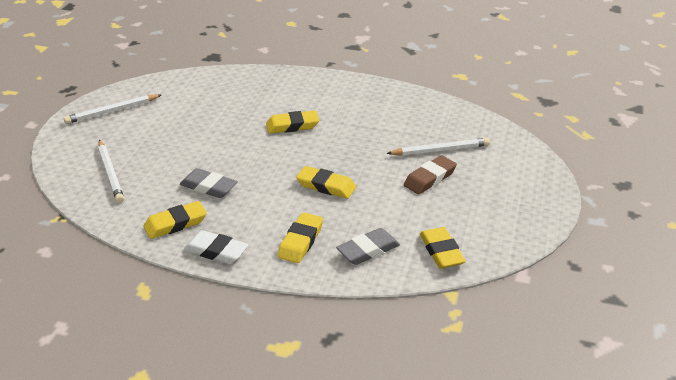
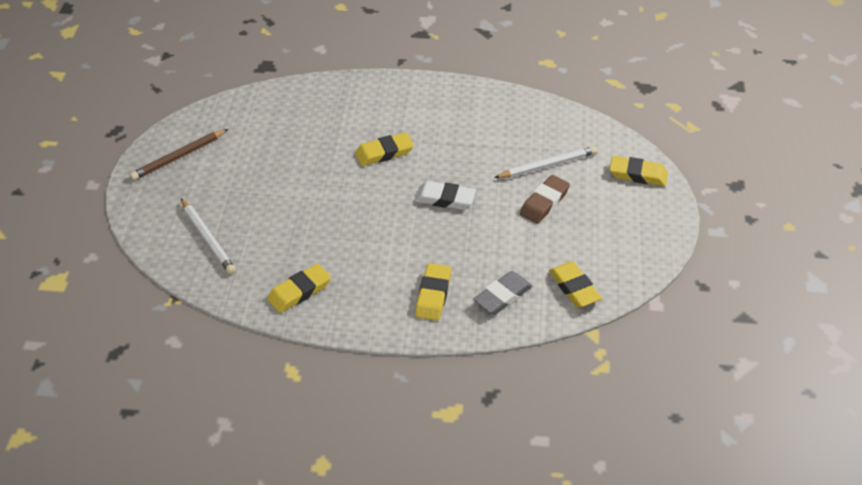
camera: 10 degrees left, 10 degrees up
(112, 111) = (179, 157): white pencil -> brown pencil
(208, 187) = (319, 242): grey eraser -> none
(216, 251) = (351, 318): white eraser -> white eraser (445, 199)
(326, 186) = (441, 225): yellow eraser -> yellow eraser (638, 174)

